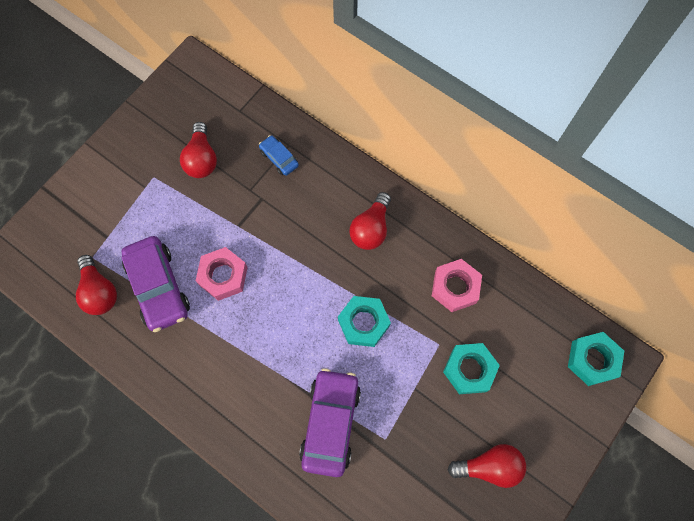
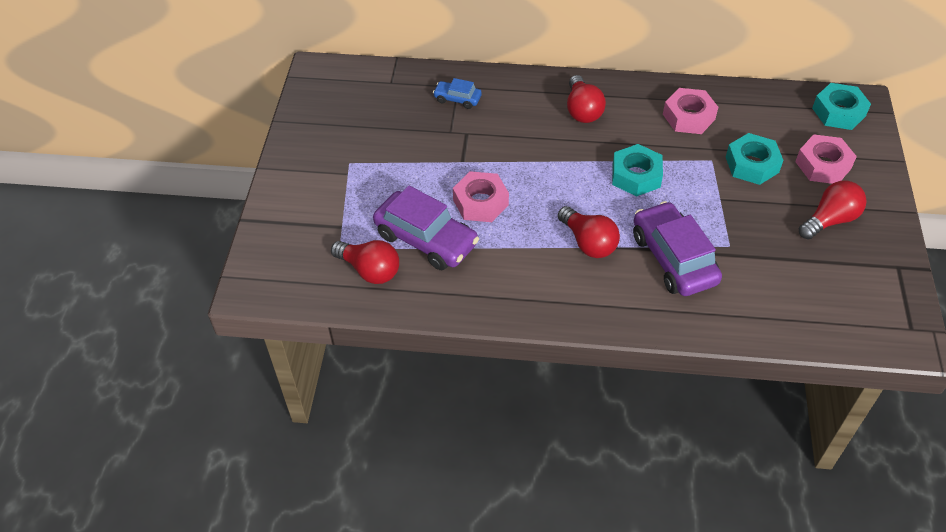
camera: 30 degrees left, 20 degrees down
(201, 159) = (385, 130): red light bulb -> red light bulb (588, 242)
(530, 407) = (823, 165): none -> pink nut

